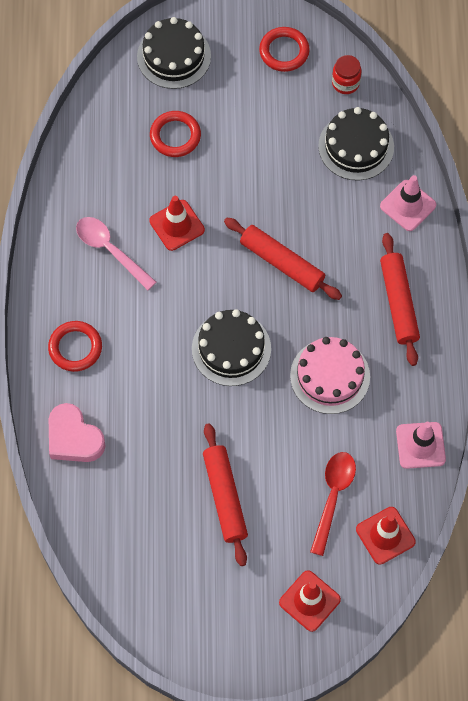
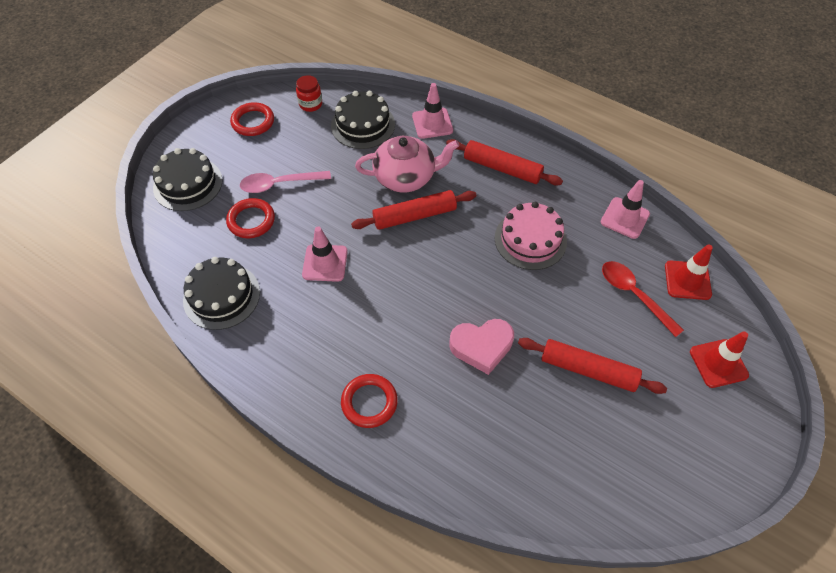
camera: 55 degrees left, 10 degrees down
(74, 438) = (453, 457): pink heart -> pink heart (481, 347)
(110, 250) = (304, 321): pink spoon -> pink spoon (279, 184)
(177, 225) = (325, 263): red traffic cone -> pink traffic cone
(231, 349) = (459, 289): black cake -> black cake (221, 296)
(321, 226) = (406, 177): none -> pink teapot

